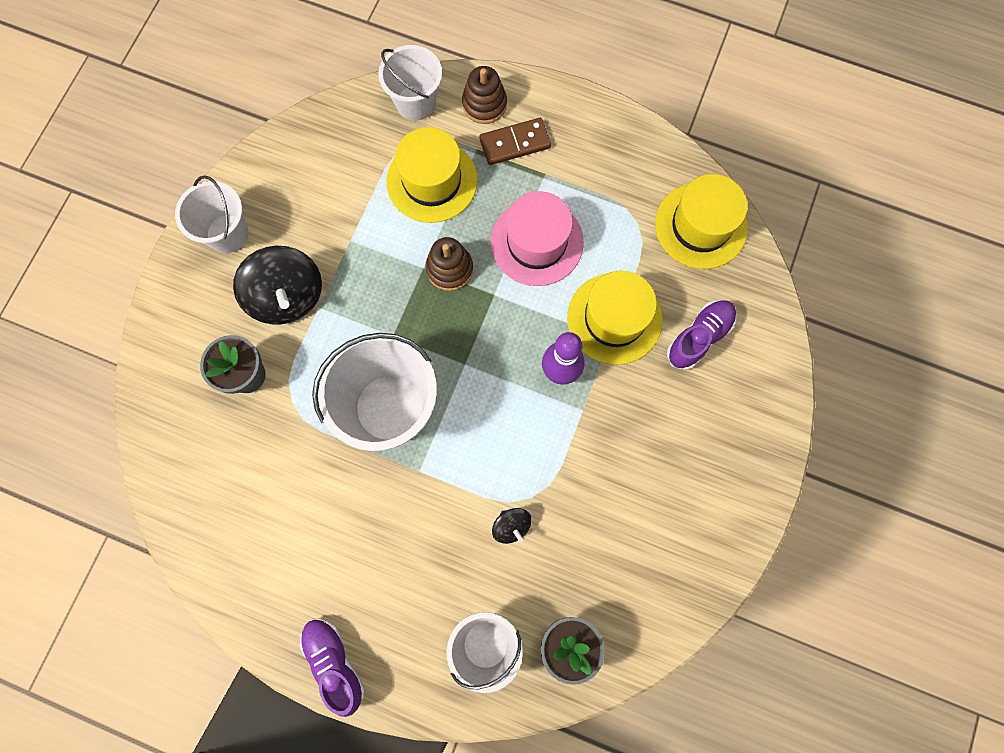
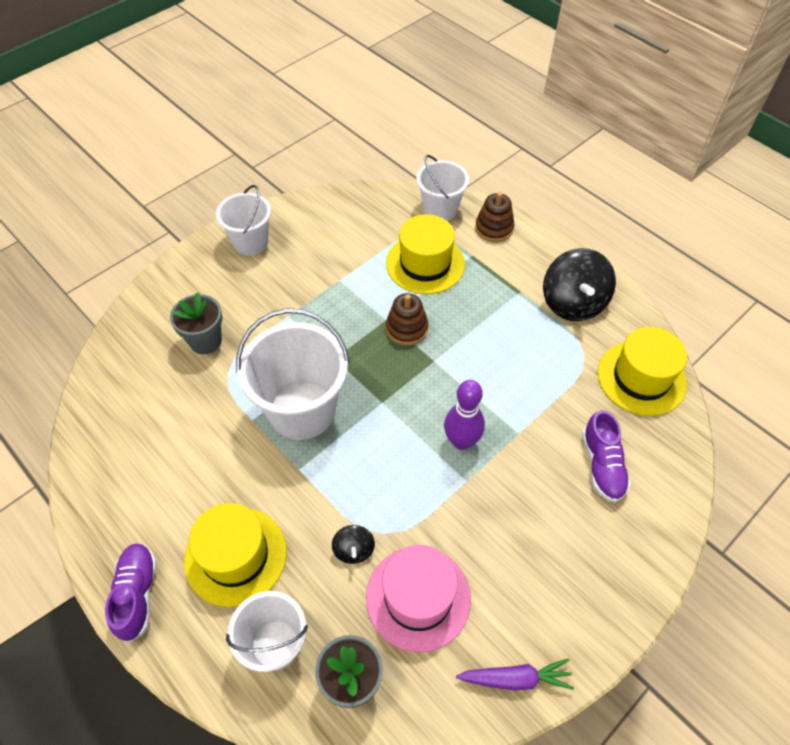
camera: 25 degrees right, 20 degrees down
(287, 296) = (269, 299): black spinning top -> black spinning top (573, 302)
(515, 143) = (505, 262): brown domino -> none
(537, 242) = (489, 336): pink hat -> pink hat (418, 597)
(614, 318) = (530, 419): yellow hat -> yellow hat (235, 556)
(699, 337) = (602, 465): purple shoe -> purple shoe turned 105 degrees clockwise
(702, 573) = (515, 678): none -> purple carrot

